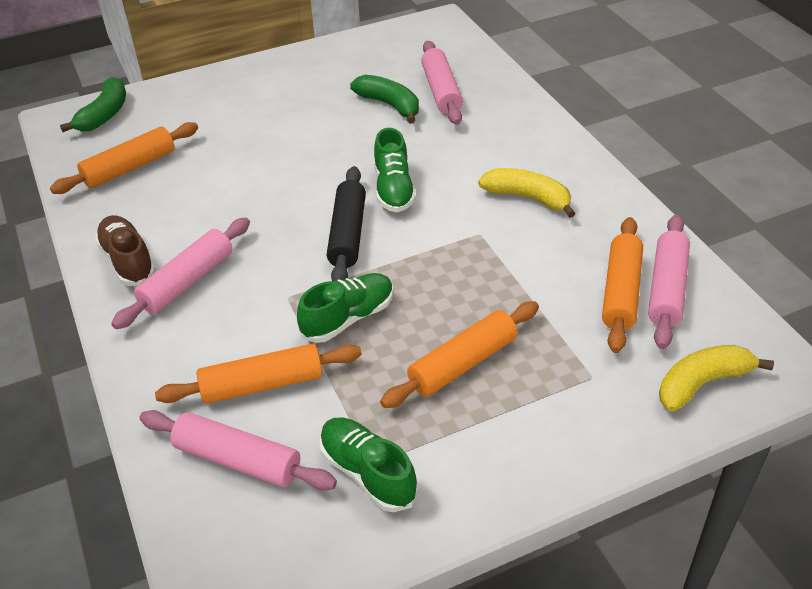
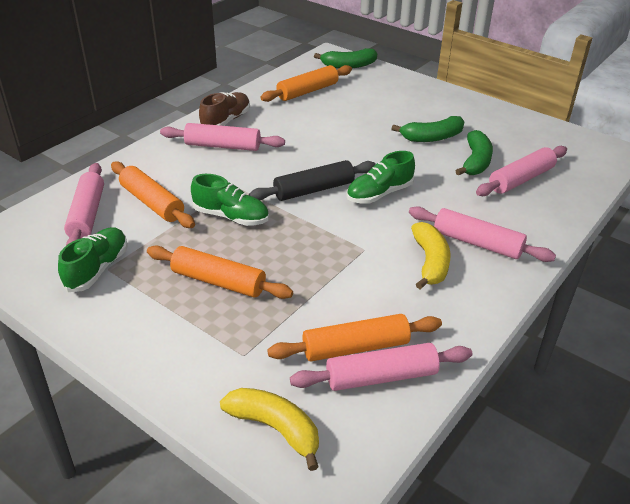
camera: 60 degrees right, 5 degrees down
(130, 168) = (307, 91): orange rolling pin -> orange rolling pin turned 60 degrees counterclockwise
(321, 114) = (432, 137): none -> green banana
(519, 158) = (477, 243): none -> pink rolling pin

